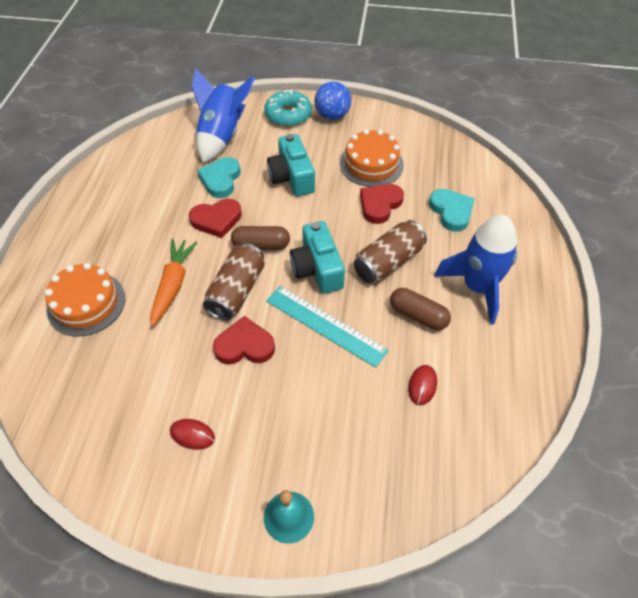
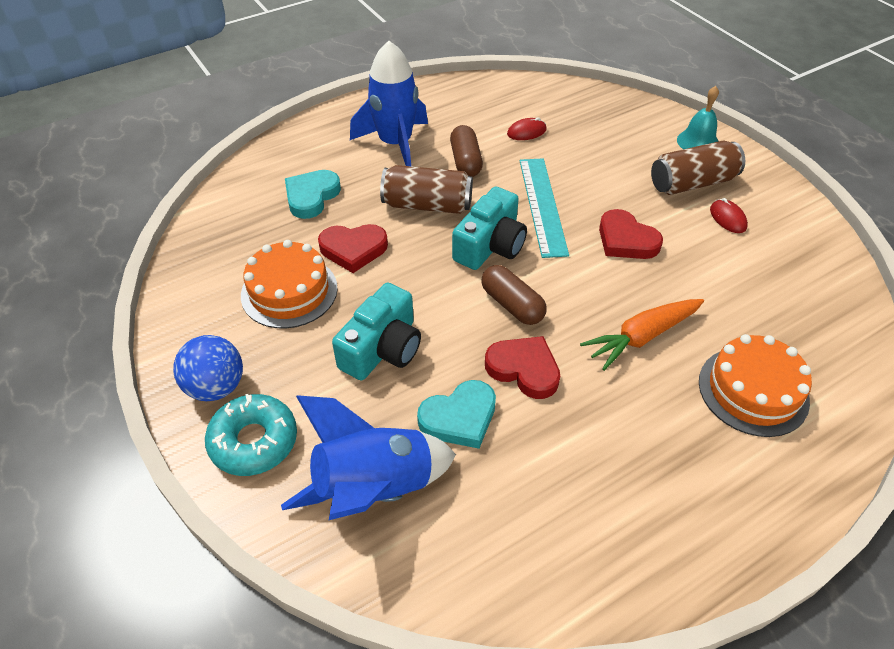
camera: 130 degrees left, 5 degrees down
(236, 291) = (585, 284): brown can -> brown can (692, 183)

